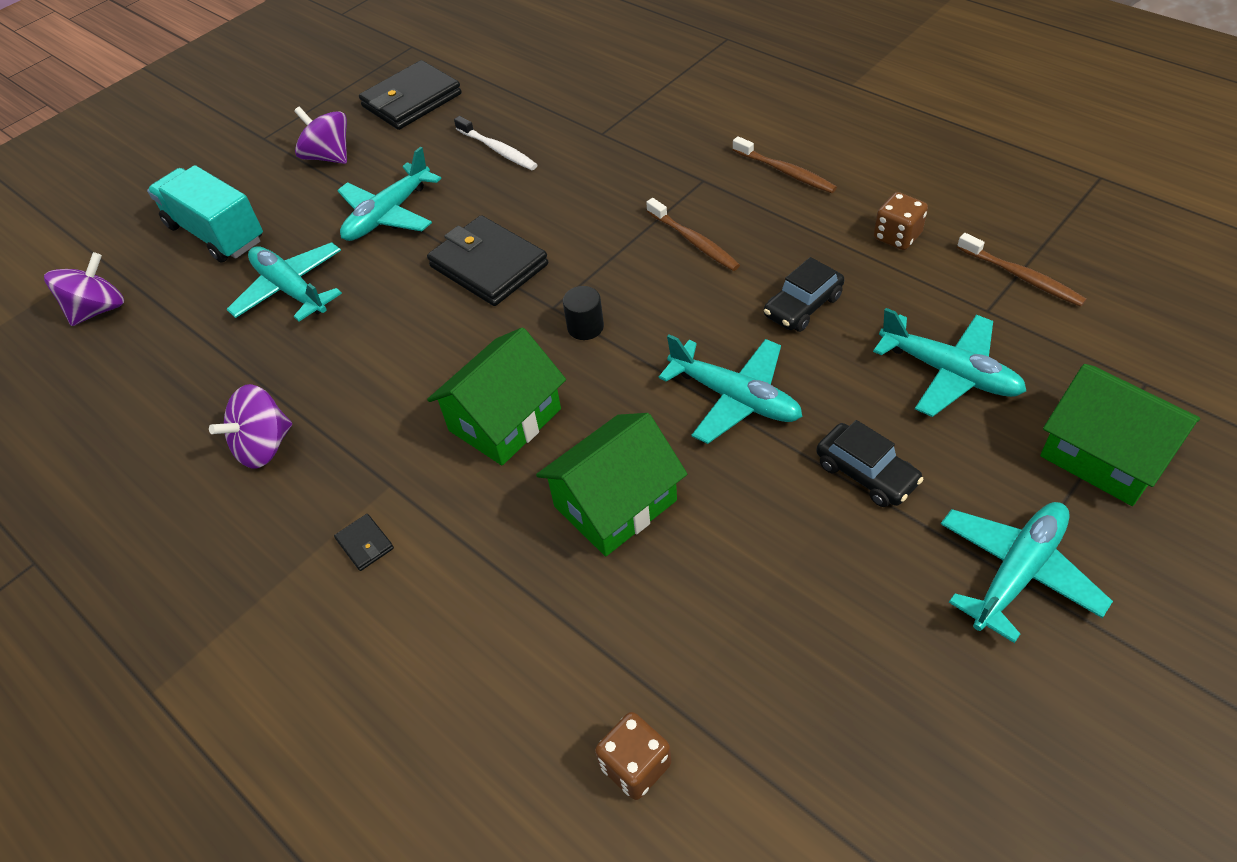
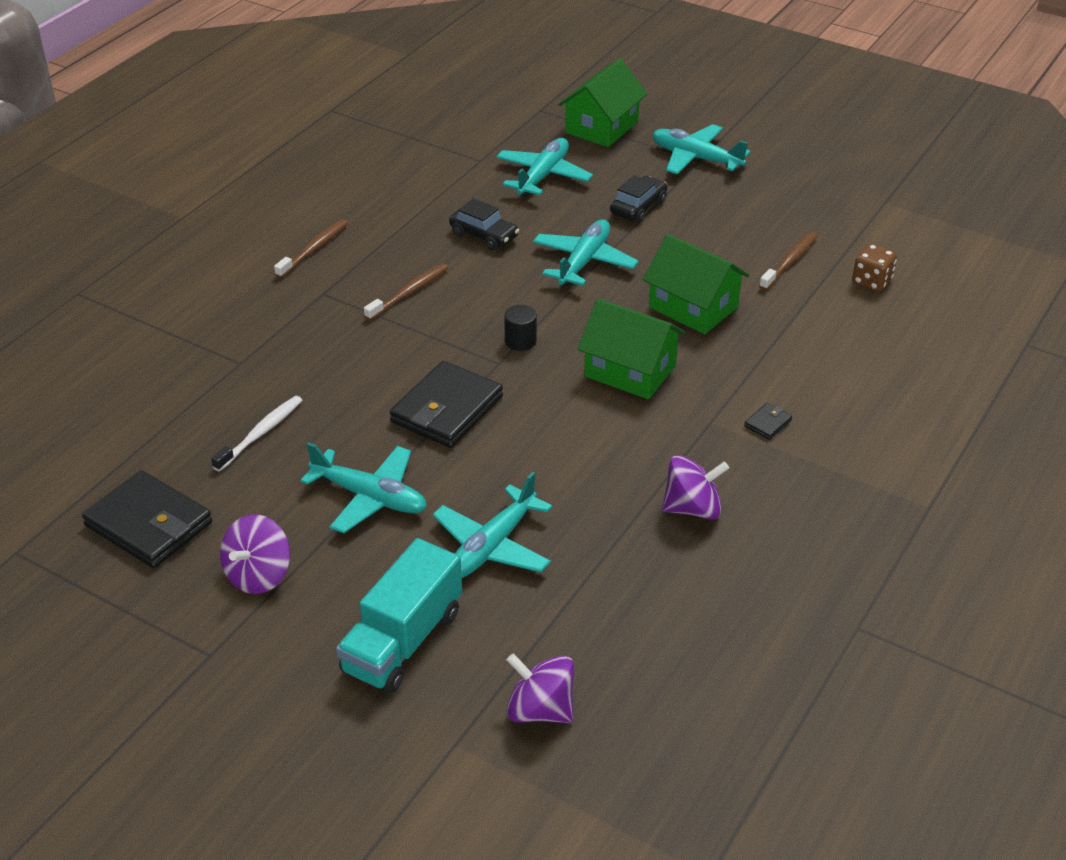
camera: 105 degrees left, 10 degrees down
(264, 446) = (692, 508): purple spinning top -> purple spinning top turned 45 degrees counterclockwise
(897, 236) = (401, 195): brown dice -> none
(1021, 277) = (444, 146): brown toothbrush -> brown toothbrush (790, 261)

